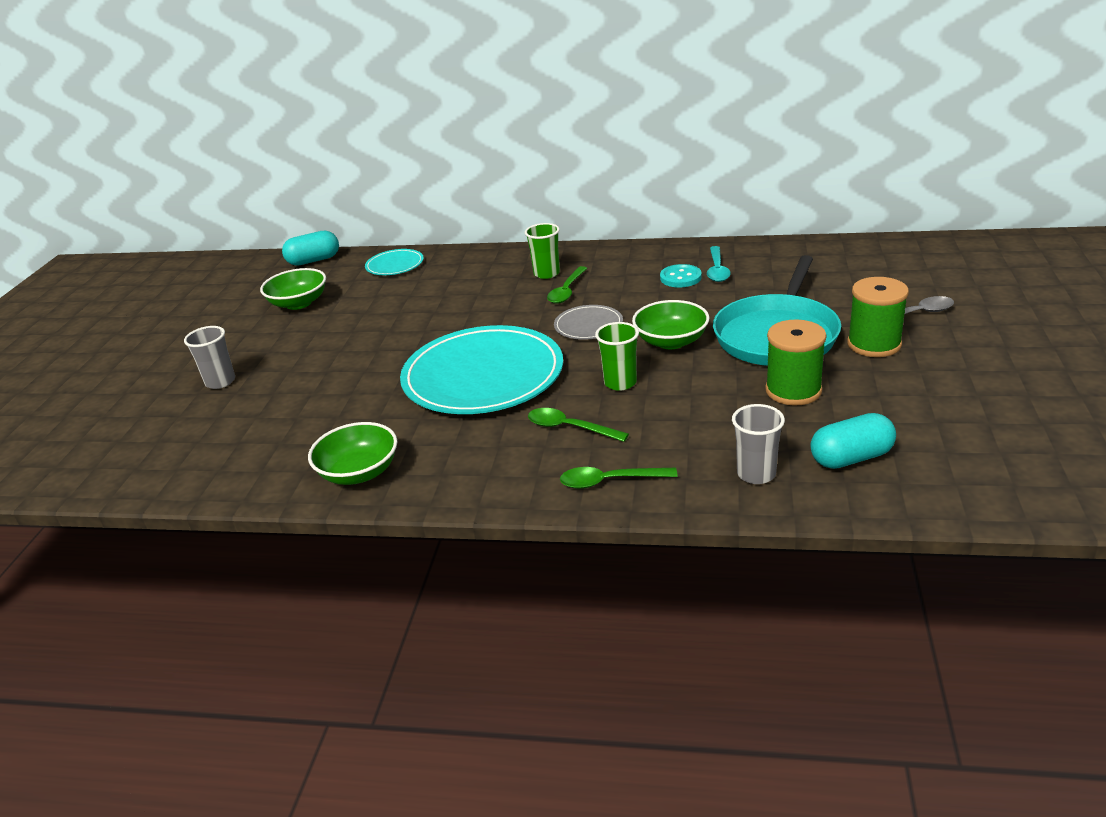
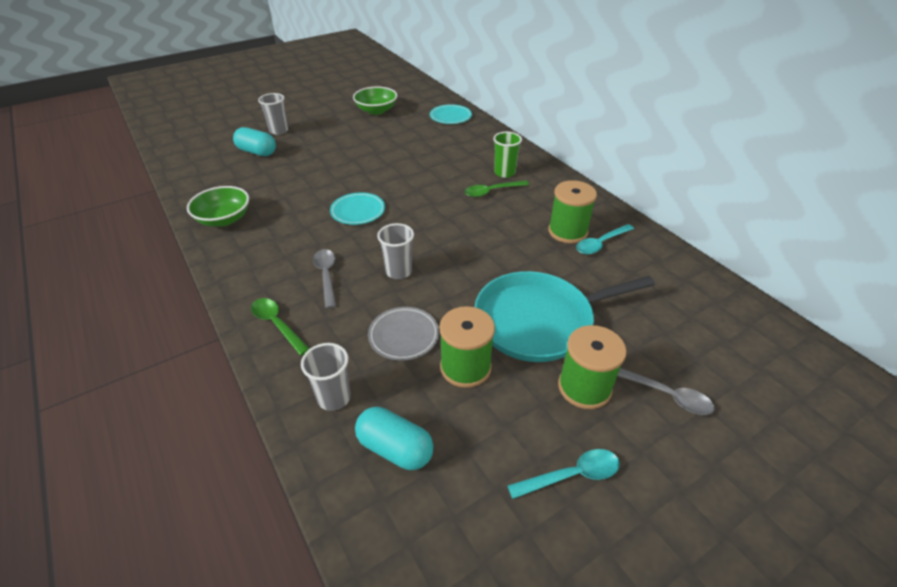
camera: 45 degrees right, 10 degrees up
(314, 260) = (426, 90): turquoise capsule -> turquoise capsule (257, 152)
(483, 375) = (358, 211): turquoise plate -> turquoise plate, size x0.45
(569, 428) = (326, 276): green spoon -> grey spoon
(588, 325) = (457, 222): grey plate -> grey plate (403, 335)
(620, 383) = (398, 271): green cup -> grey cup
(671, 341) = (474, 269): green bowl -> none
(680, 278) = (567, 231): turquoise button -> green spool
(954, 384) = (572, 475): none -> turquoise spoon

